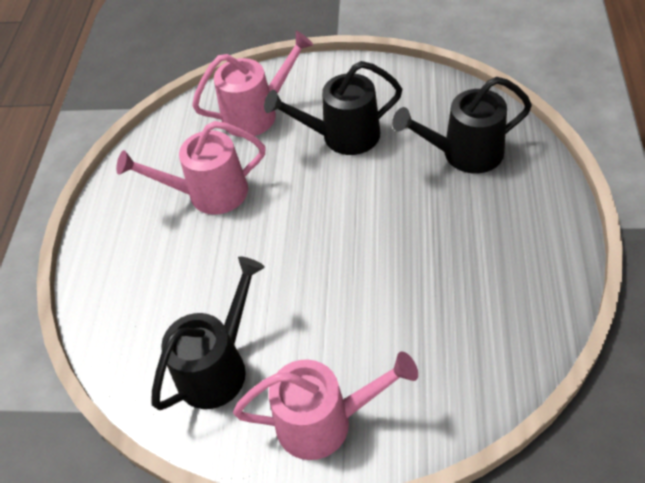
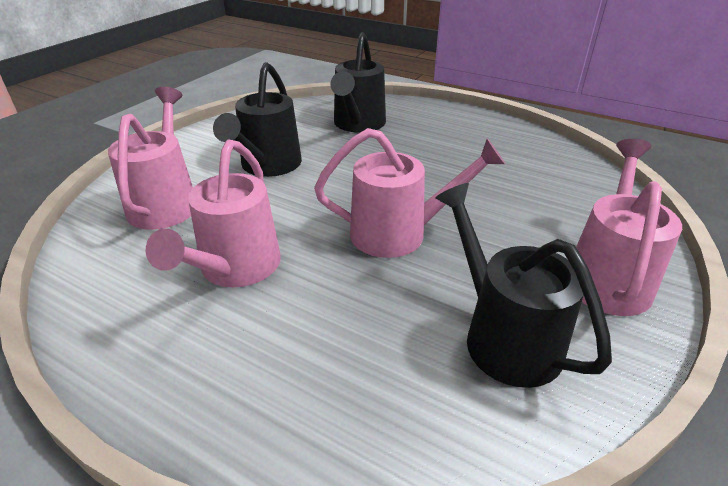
camera: 70 degrees left, 15 degrees down
(301, 263) = (400, 233): none -> pink watering can

